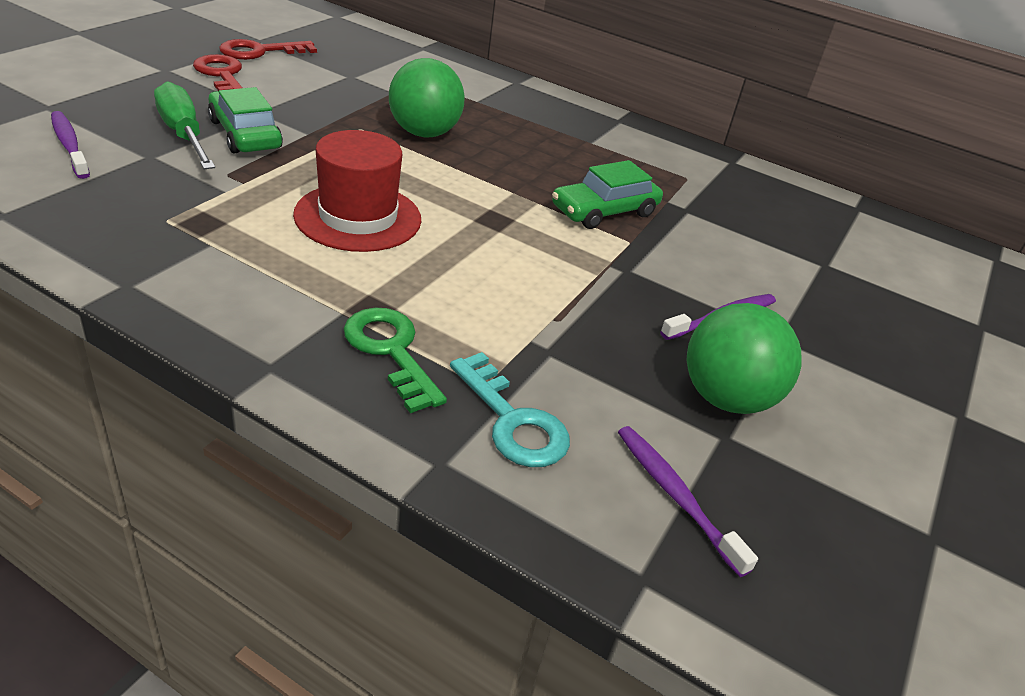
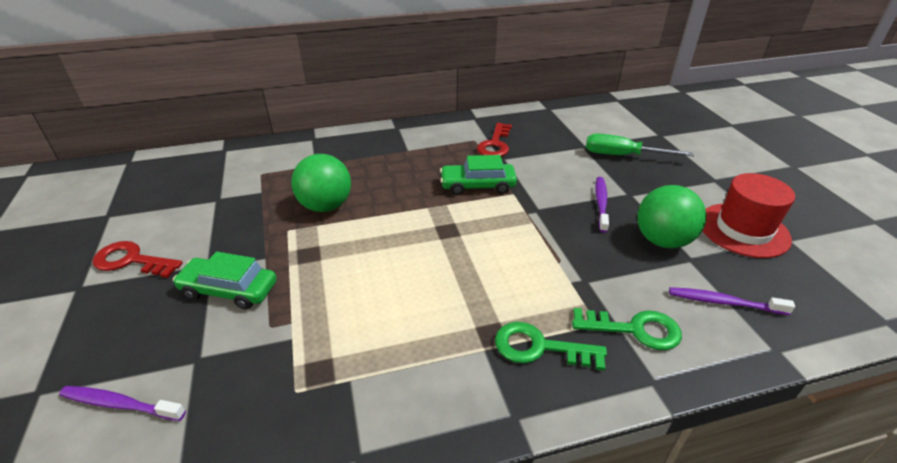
camera: 40 degrees left, 0 degrees up
(183, 135) = (189, 324): green screwdriver -> green screwdriver (623, 156)
(260, 51) = (124, 223): red key -> red key (495, 144)
(358, 217) = (389, 287): red hat -> red hat (743, 230)
(513, 421) = (634, 329): turquoise key -> green key
(604, 211) = (478, 185): green car -> green car turned 75 degrees clockwise

